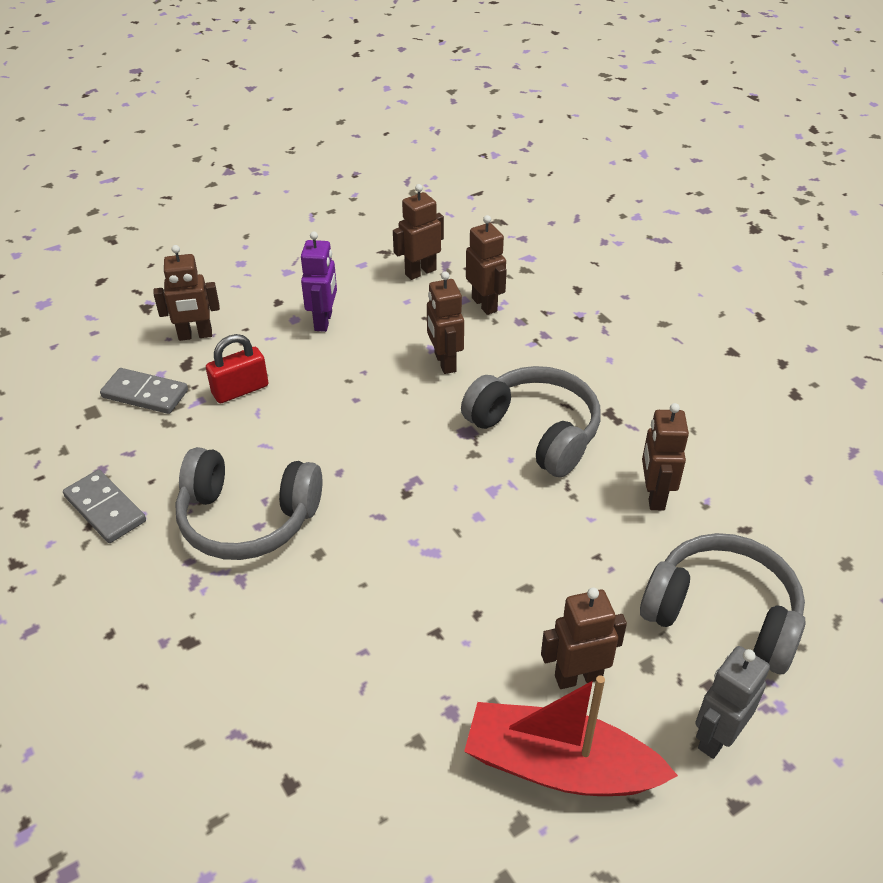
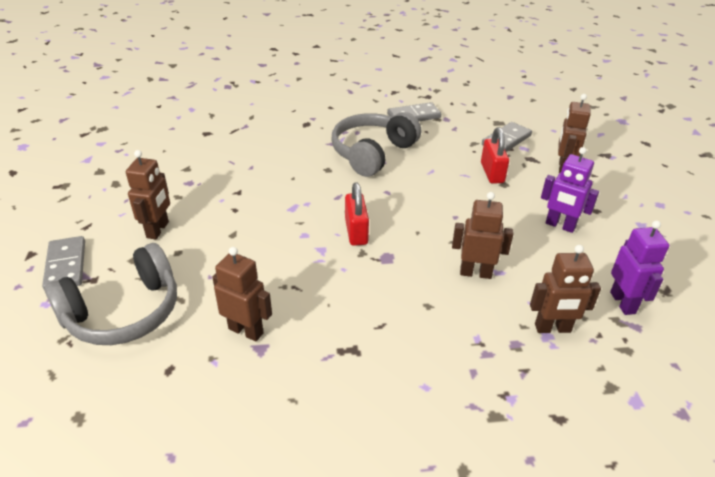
camera: 115 degrees right, 5 degrees down
(420, 272) = (623, 303): brown robot -> purple robot
(440, 471) = (356, 232): none -> red padlock
(535, 432) = (362, 293): grey headphones -> none
(559, 766) = (123, 204): red boat -> none
(716, 736) = (66, 265): grey robot -> grey domino

